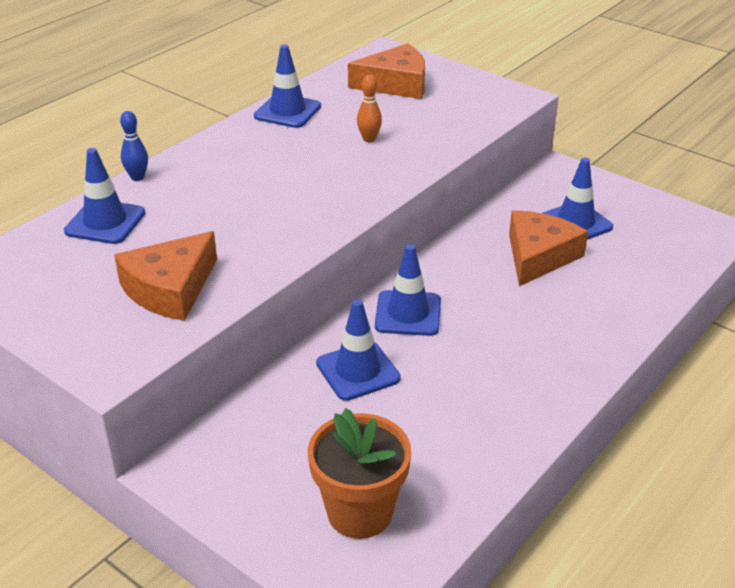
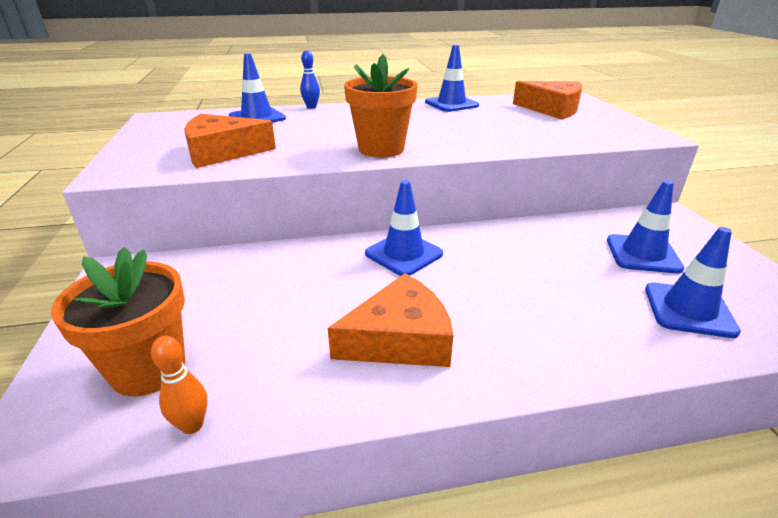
camera: 40 degrees right, 5 degrees down
(320, 213) = (381, 149): none -> orange flower pot
(358, 371) = (312, 272): blue traffic cone -> blue traffic cone (689, 310)
(369, 139) = (485, 127): orange bowling pin -> orange bowling pin (192, 425)
(538, 256) = (573, 263): orange cheese -> orange cheese (400, 339)

